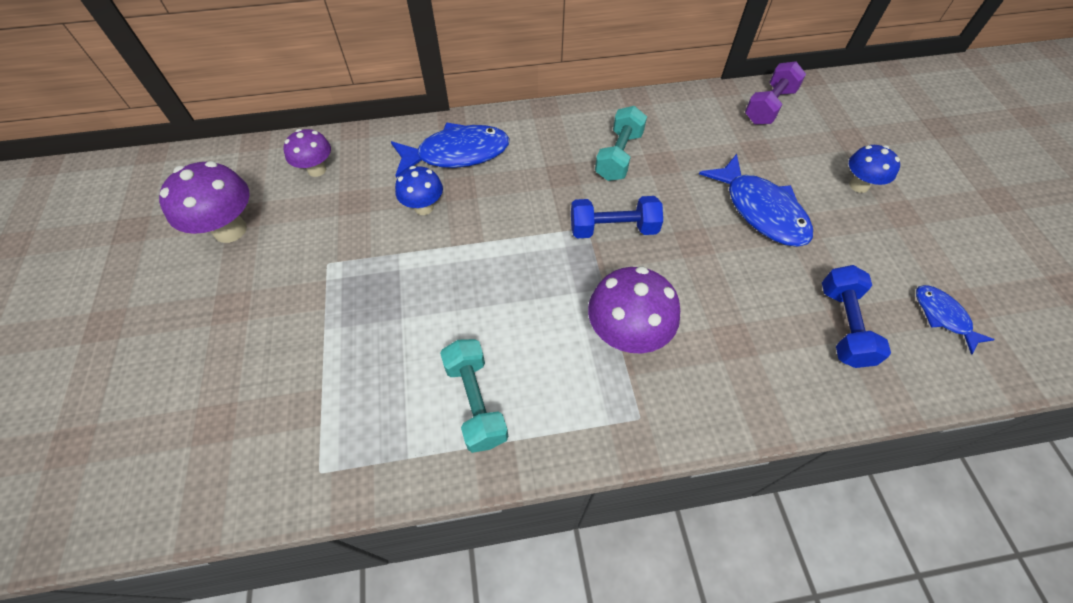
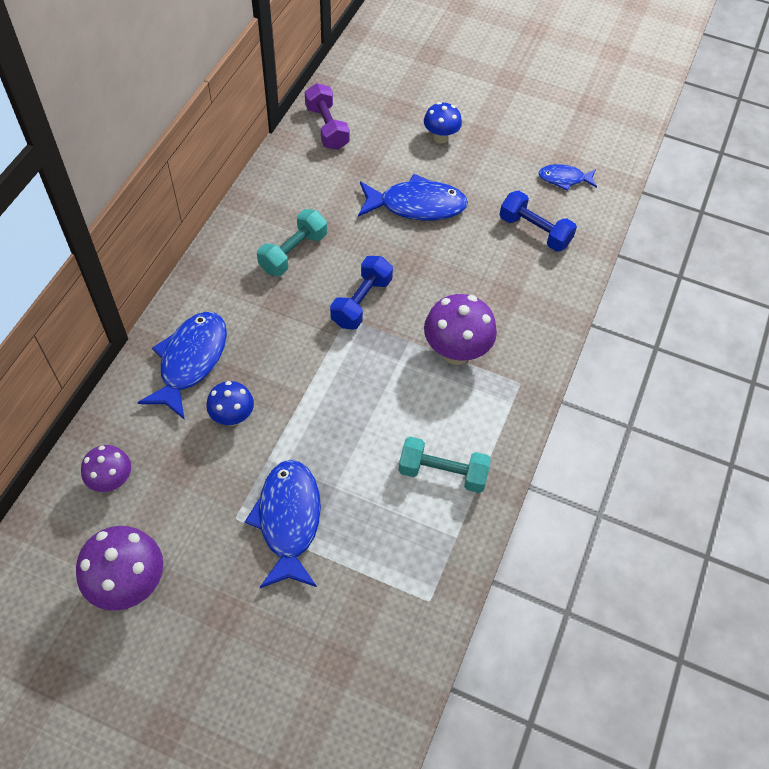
camera: 60 degrees left, 0 degrees up
(346, 302) = (288, 520): none -> blue fish
(619, 156) = (293, 252): turquoise dumbbell -> turquoise dumbbell turned 75 degrees clockwise

